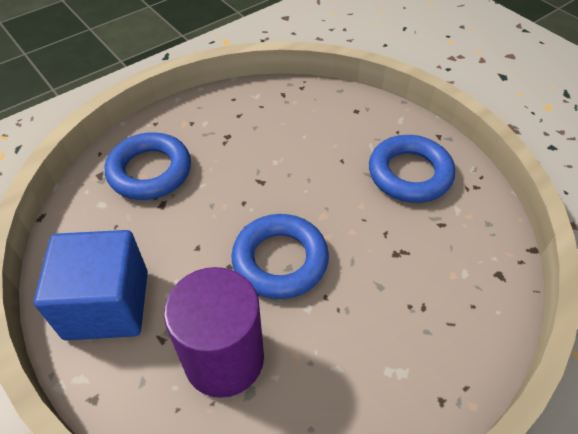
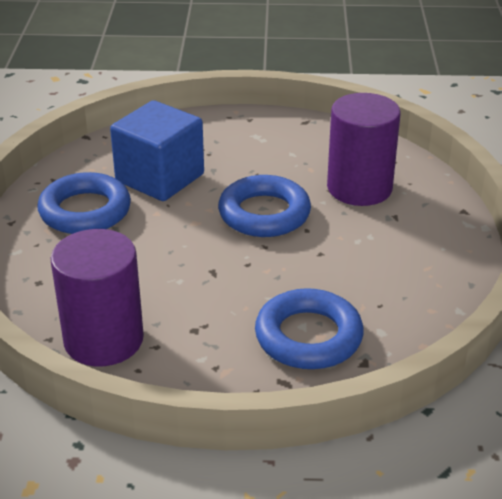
camera: 140 degrees left, 15 degrees down
(107, 304) = (423, 253): blue cube -> blue cube (160, 178)
(271, 102) = (103, 340): none -> purple cylinder

